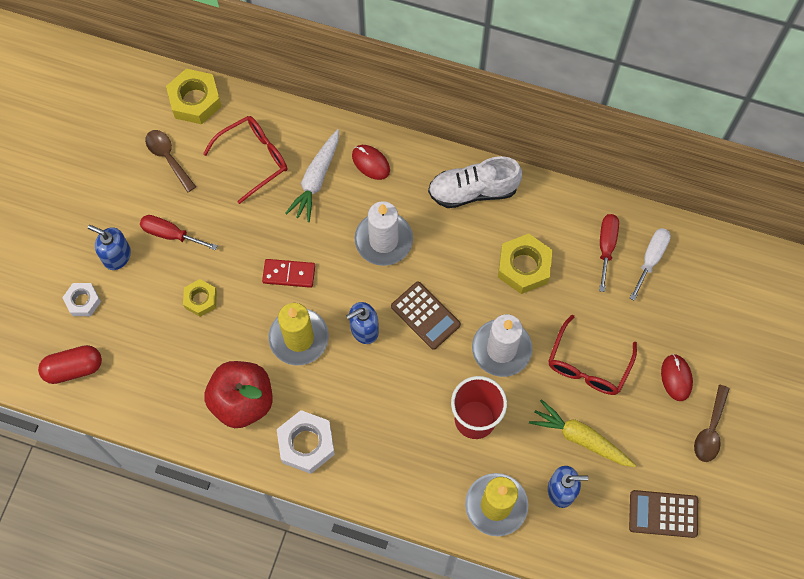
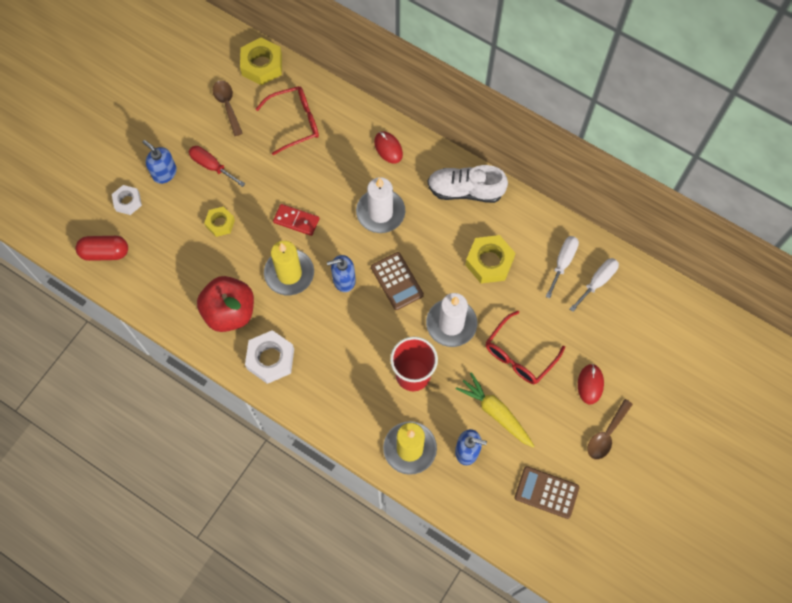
camera: 15 degrees right, 0 degrees up
(316, 179) = (340, 151): white carrot -> none
(606, 246) = (563, 262): red screwdriver -> white screwdriver

